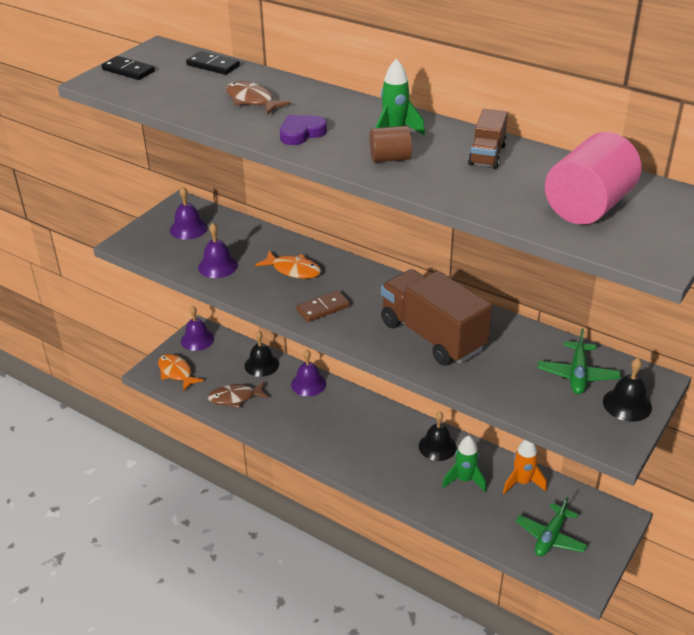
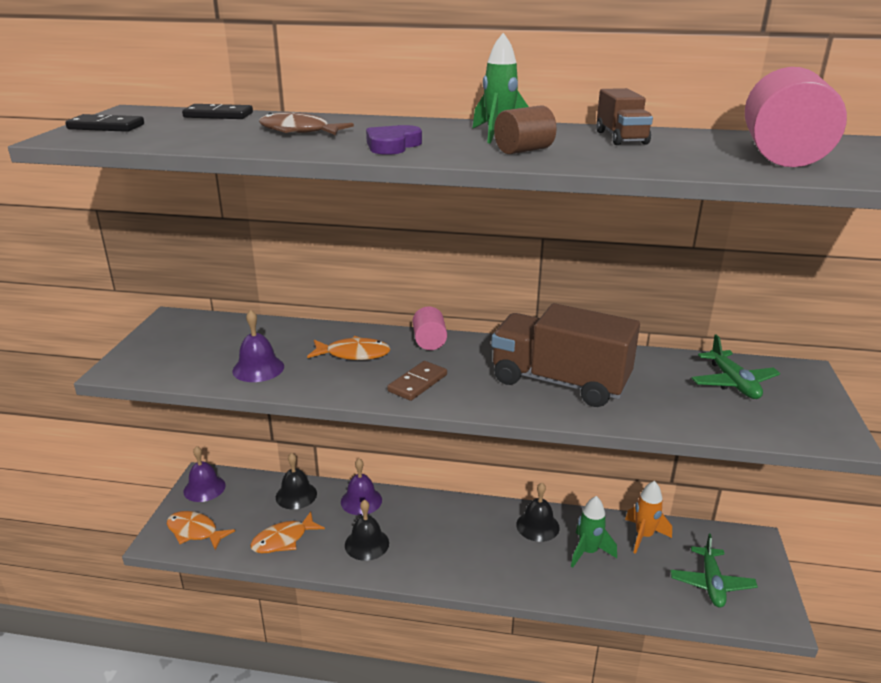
camera: 25 degrees left, 10 degrees down
(188, 228) = (196, 339): purple bell -> none
(235, 398) = (283, 539): brown fish -> orange fish
(358, 272) = (429, 342): none -> pink cylinder
(627, 404) = (804, 397): black bell -> black bell (367, 544)

